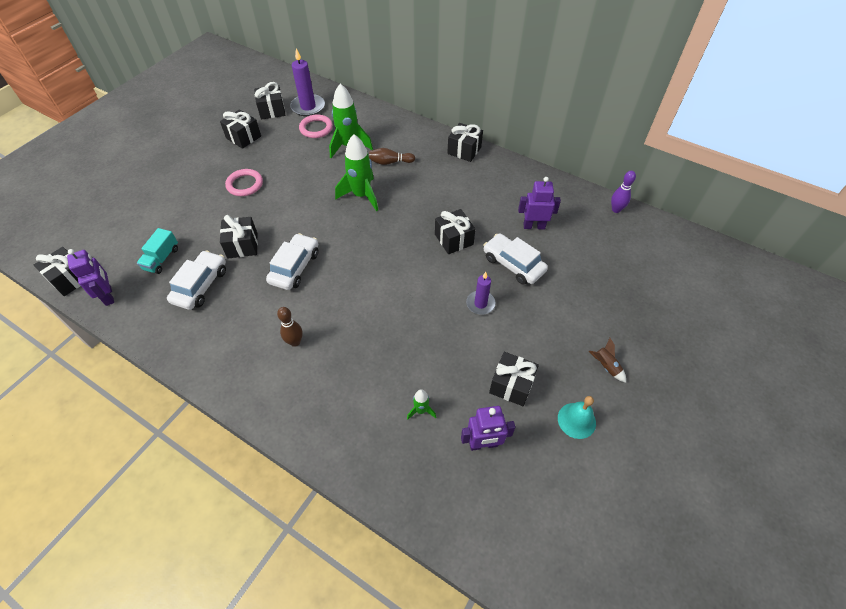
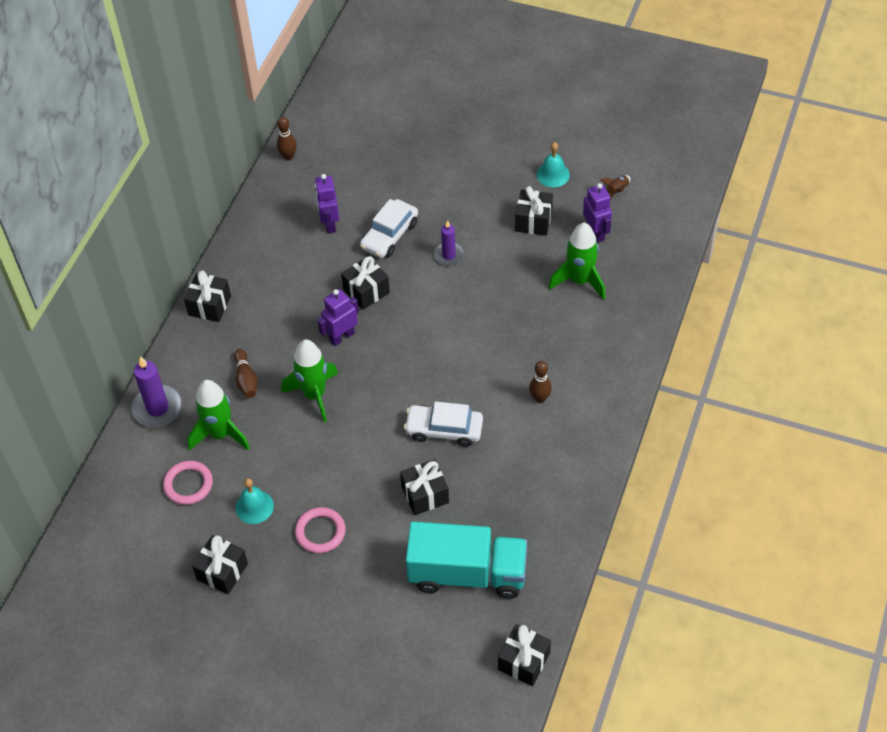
camera: 100 degrees left, 0 degrees up
(109, 296) = (535, 604): purple robot -> purple robot (341, 337)
(162, 259) = (467, 573): turquoise truck -> turquoise truck, size x2.18
(200, 285) = (494, 514): white car -> none
(272, 110) = (153, 556): black gift -> none
(283, 156) = (254, 507): none -> turquoise bell
(308, 107) = (138, 511): purple candle -> purple candle (157, 408)
(421, 410) = (579, 281): green rocket -> green rocket, size x2.13
(605, 366) = (493, 158): brown rocket -> brown rocket (616, 191)
(616, 209) = (288, 156): purple bowling pin -> brown bowling pin

